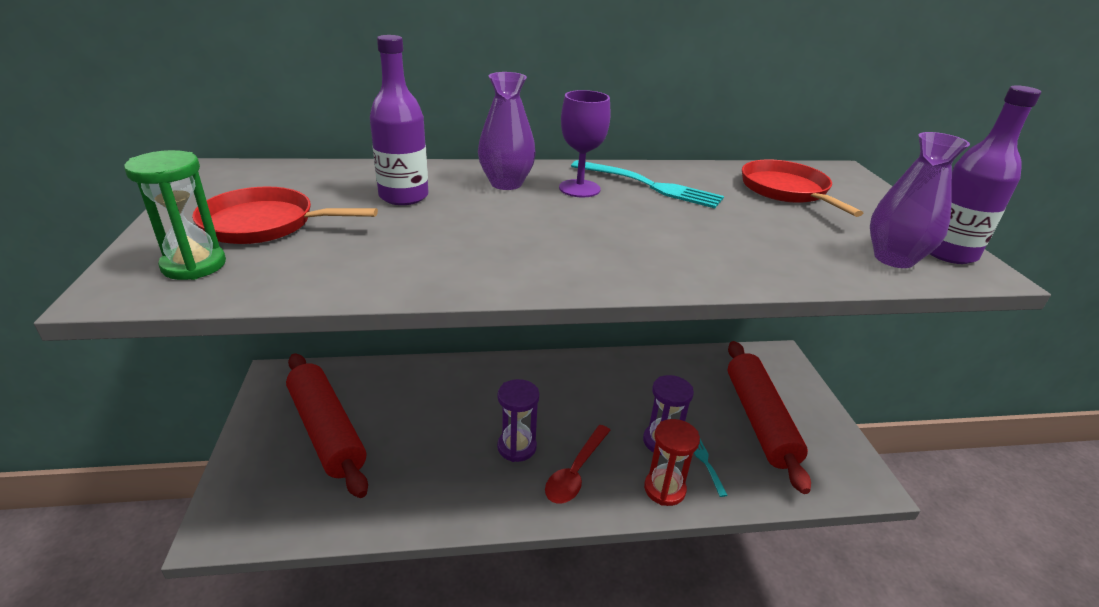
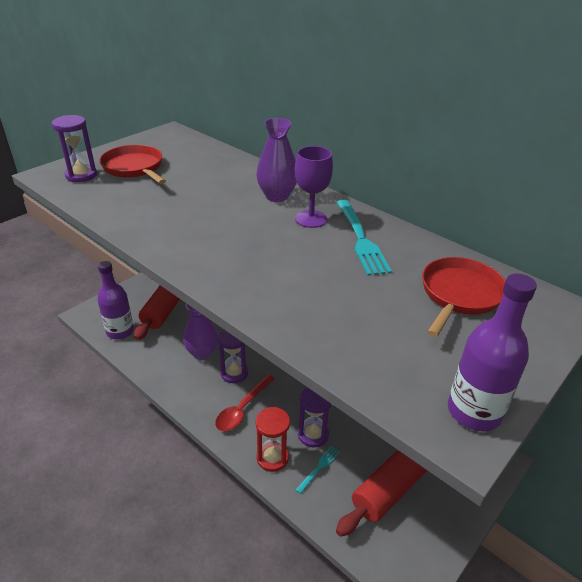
camera: 50 degrees right, 5 degrees up
(194, 265) = (81, 175): green hourglass -> purple hourglass
(403, 196) = (212, 180): purple bottle -> purple bottle (120, 331)
(575, 472) = (242, 409): red spoon -> red spoon turned 45 degrees counterclockwise
(894, 259) = (411, 382): purple vase -> purple vase (202, 353)

